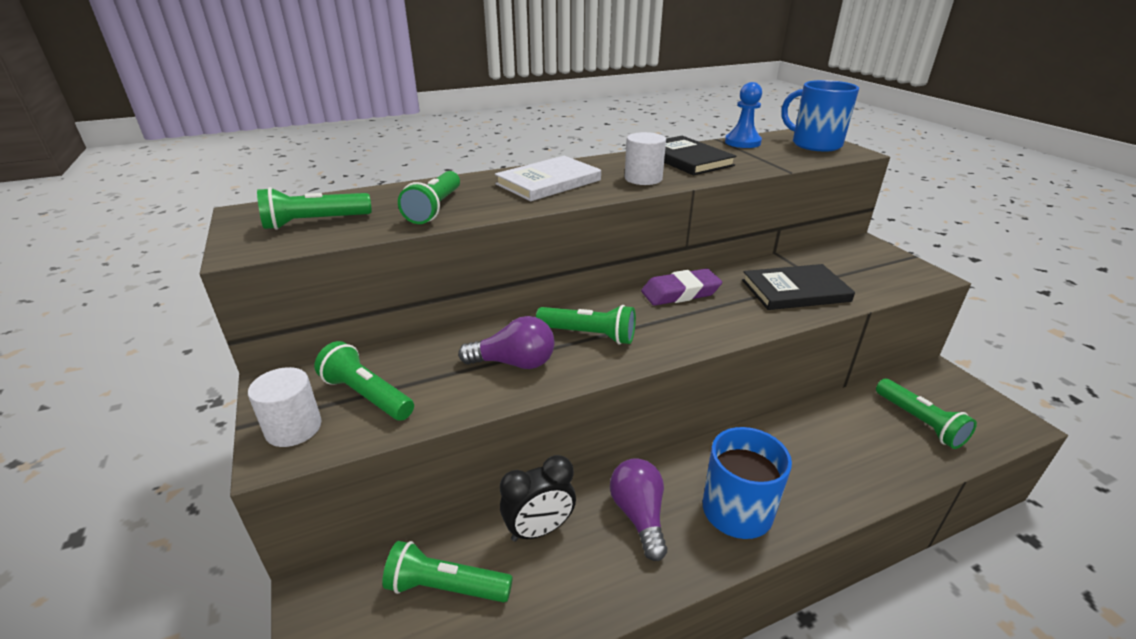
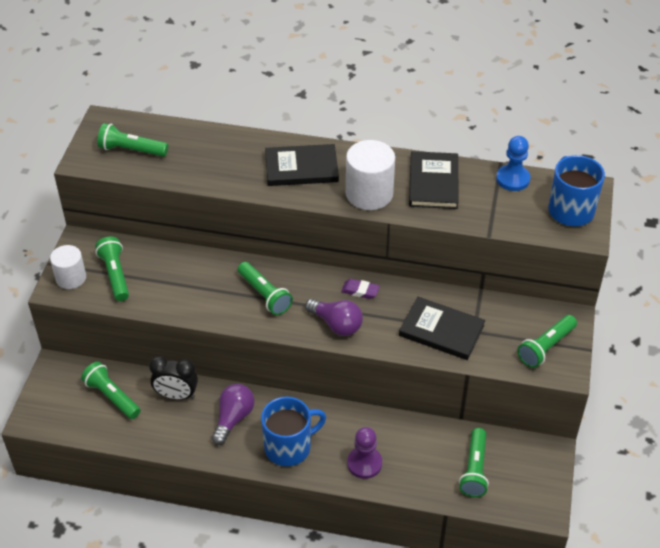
camera: 35 degrees right, 15 degrees up
(435, 208) = (205, 166): green flashlight -> green flashlight (546, 347)
(514, 363) = (204, 293): purple light bulb -> purple light bulb (336, 324)
(548, 182) = (301, 168): white book -> black book
(643, 178) = (369, 194): white cylinder -> white cylinder, size x1.53
(680, 293) = (360, 291): purple eraser -> purple eraser, size x0.61
(830, 477) = (364, 463): none -> purple pawn

